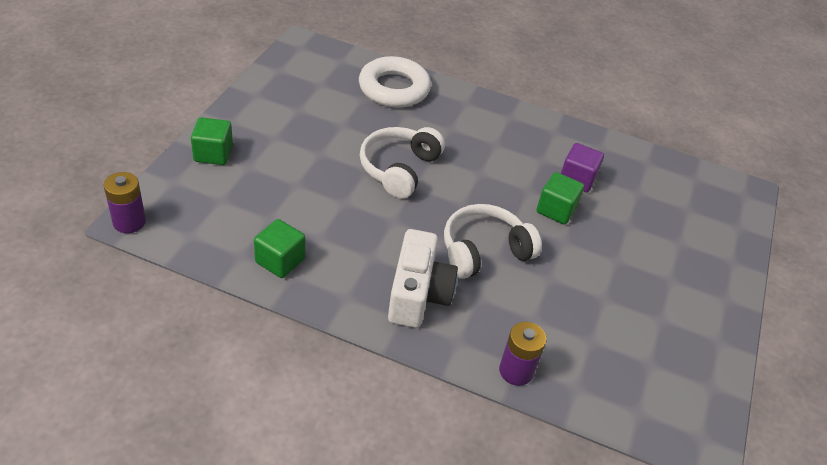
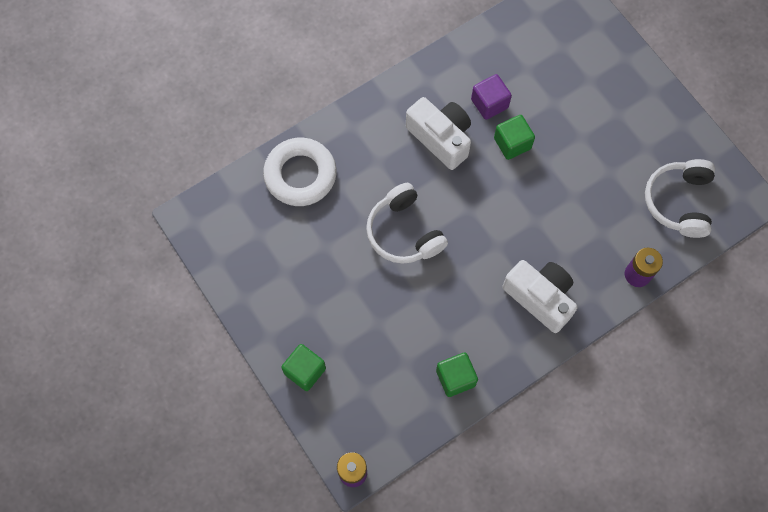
camera: 50 degrees left, 25 degrees up
(484, 251) = (524, 224): white headphones -> white headphones (678, 202)
(511, 159) = (440, 138): none -> white camera

